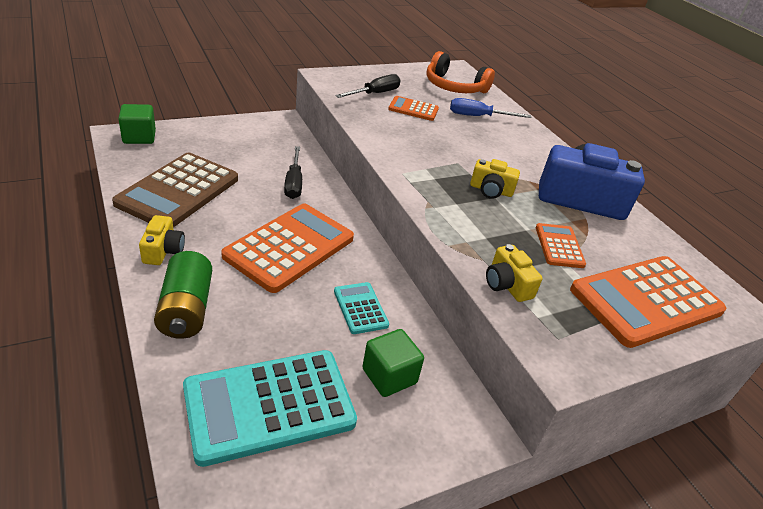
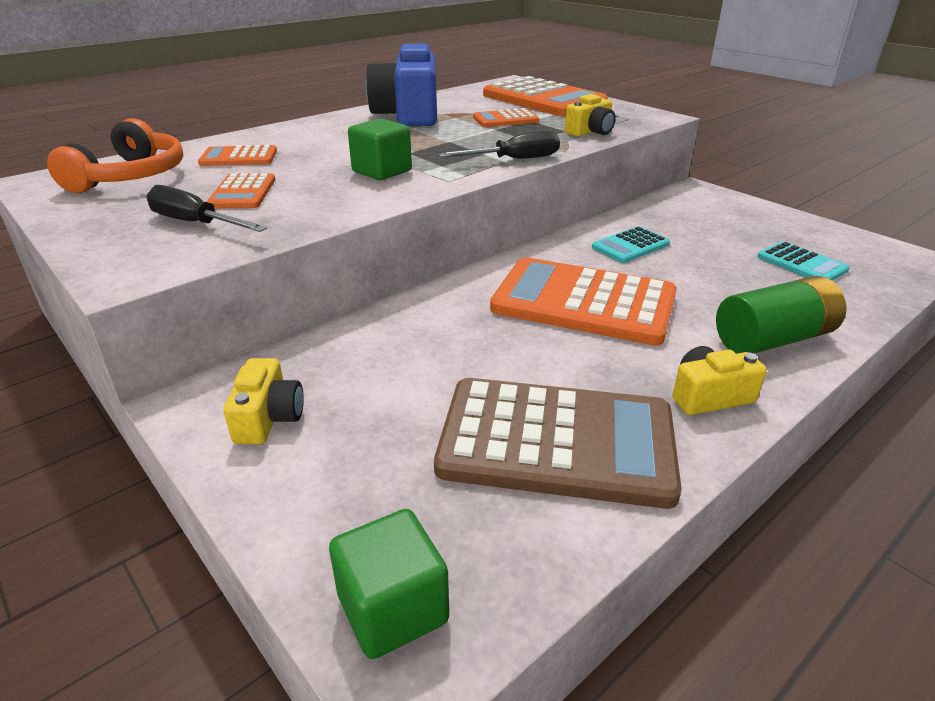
camera: 100 degrees left, 5 degrees down
(269, 406) = (801, 263): turquoise calculator -> turquoise calculator, size x0.49
(294, 183) = (428, 334): black screwdriver -> black screwdriver (514, 160)
(389, 376) = (693, 223): green cube -> green cube (382, 171)
(478, 116) = (239, 157): blue screwdriver -> orange calculator
(491, 190) = (436, 143): yellow camera -> yellow camera (268, 418)

